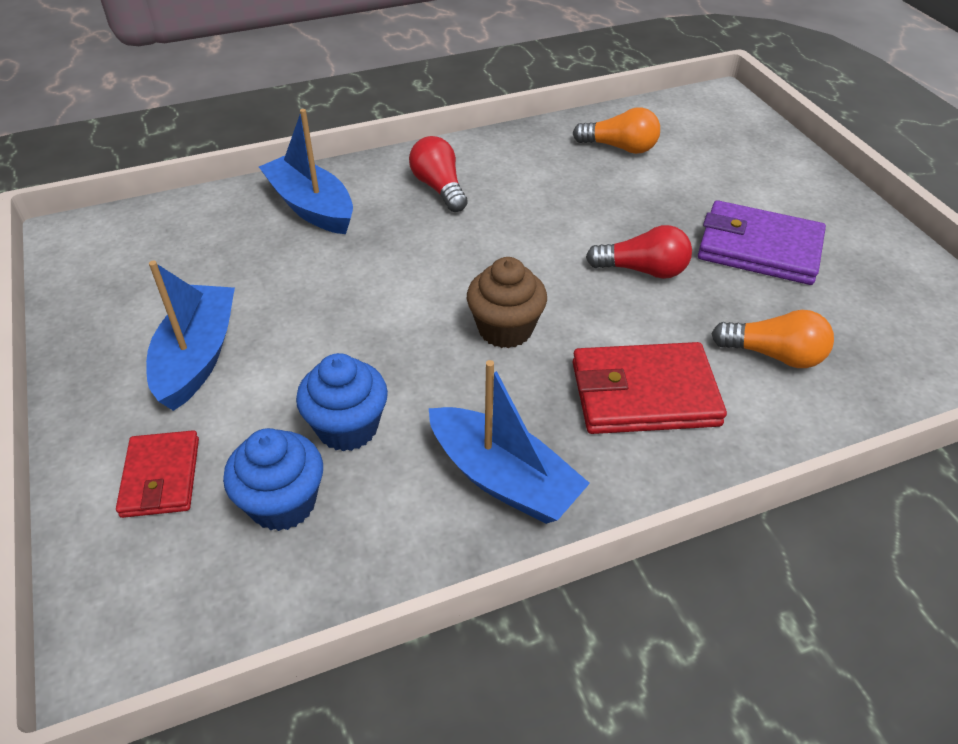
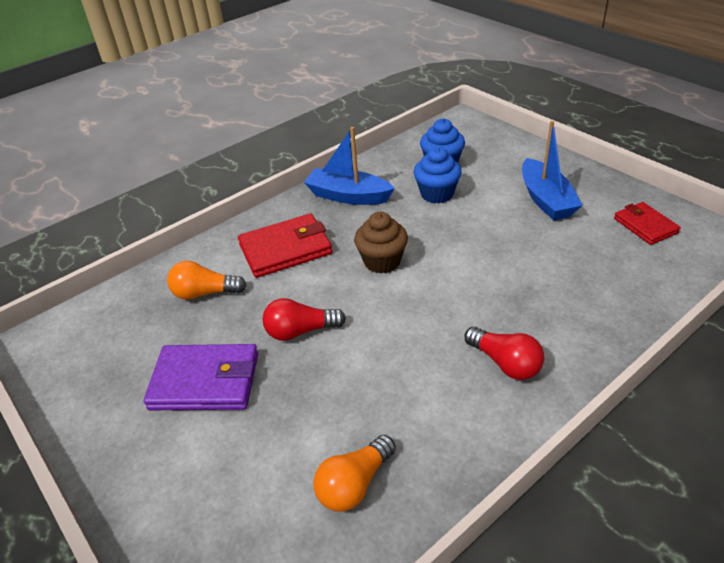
camera: 165 degrees right, 5 degrees down
(161, 477) = (503, 158): red wallet -> red wallet (645, 226)
(311, 207) = (591, 310): blue boat -> none
(619, 147) = (354, 484): orange light bulb -> orange light bulb turned 45 degrees counterclockwise

